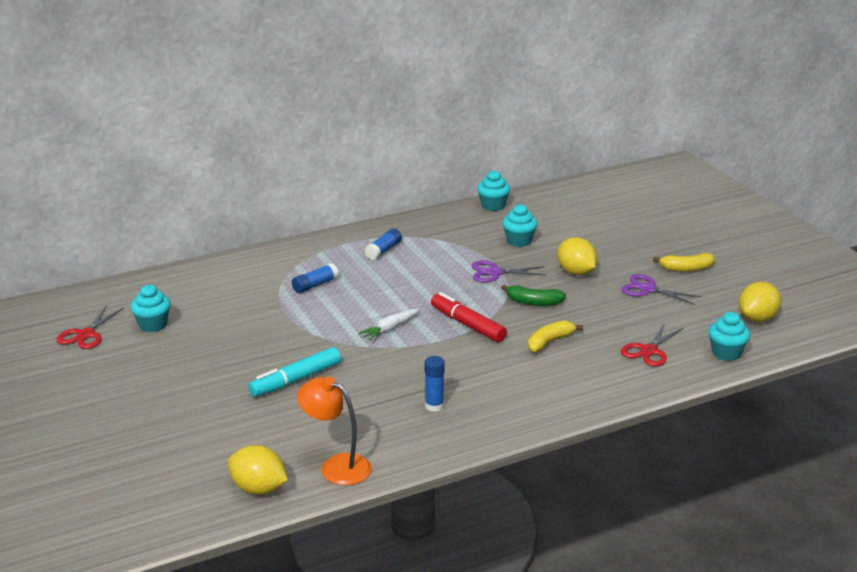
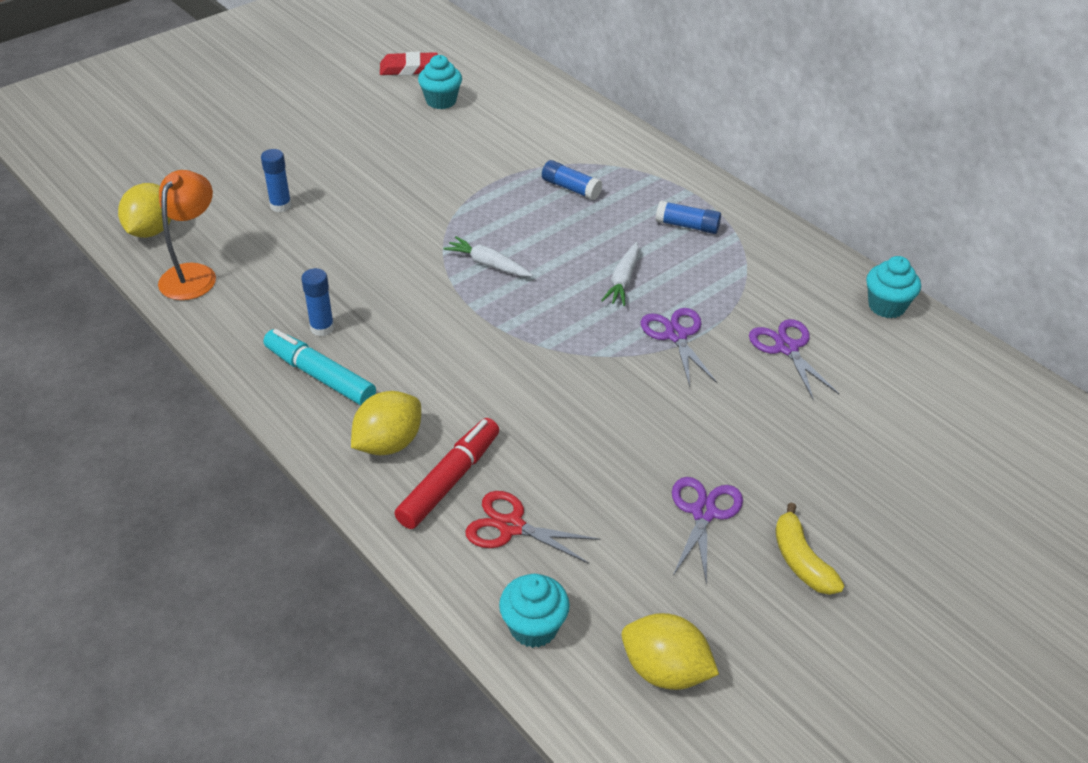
camera: 75 degrees right, 15 degrees up
(86, 335) = (409, 68): red scissors -> red eraser
(261, 416) = (280, 206): none -> blue glue stick
(295, 380) = (355, 215): turquoise marker -> turquoise marker (320, 375)
(431, 281) = (623, 280): none -> white carrot
(467, 325) = (522, 329): red marker -> red marker (449, 480)
(519, 241) = (786, 348): turquoise cupcake -> purple scissors
(533, 302) = (607, 385): green banana -> none
(549, 342) = (502, 414): yellow banana -> none
(576, 272) = (719, 421): yellow lemon -> yellow lemon (388, 443)

